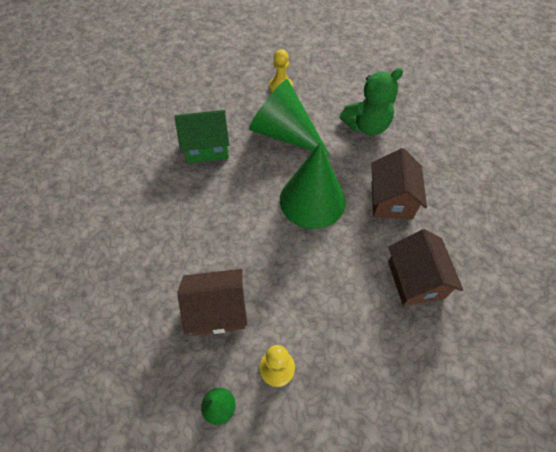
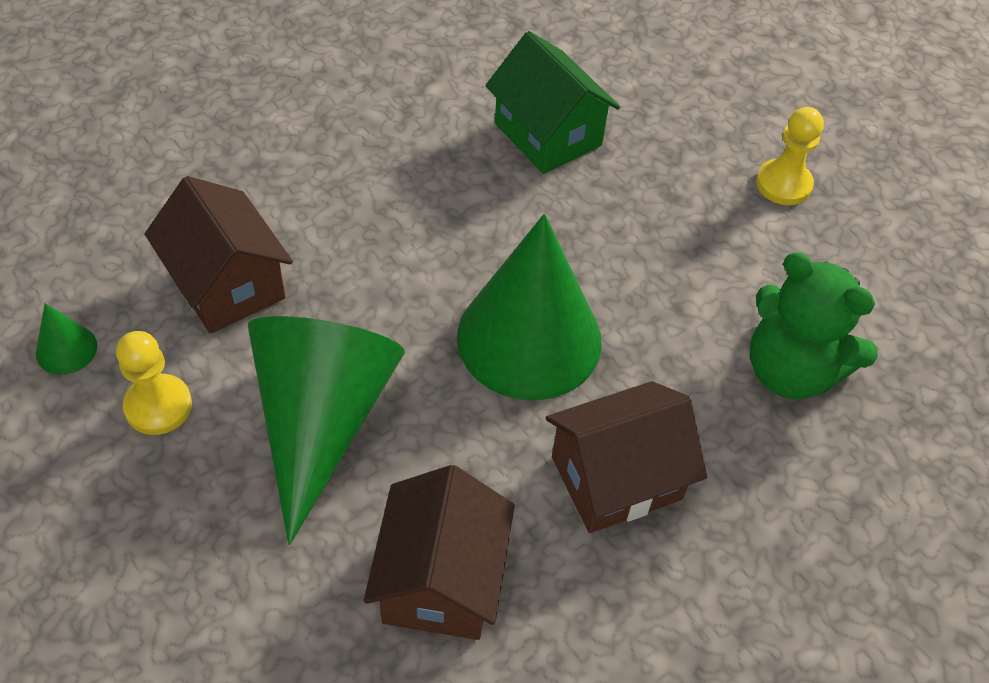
camera: 60 degrees right, 5 degrees down
(284, 133) = (664, 236): green cone -> green cone (321, 420)
(415, 280) = (441, 580): brown house -> brown house turned 45 degrees counterclockwise

